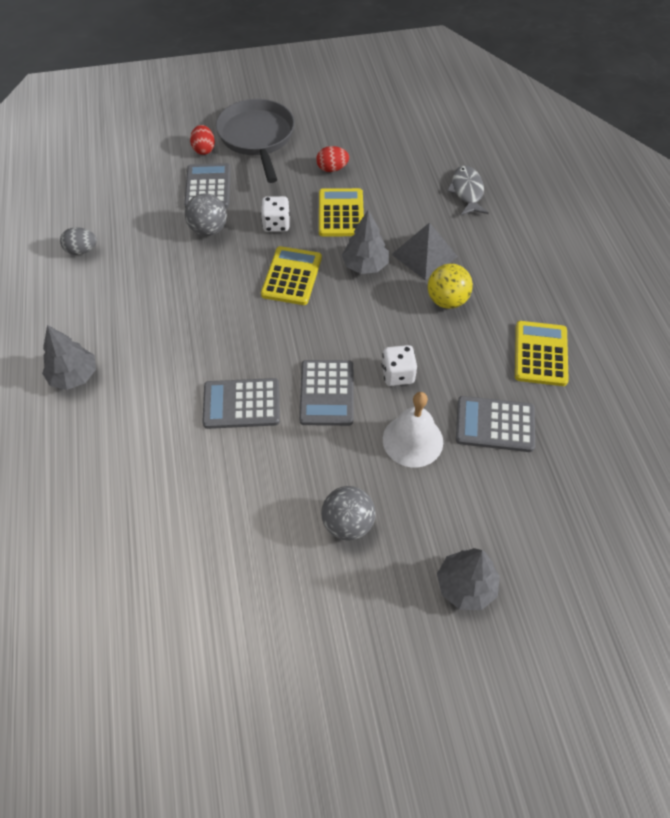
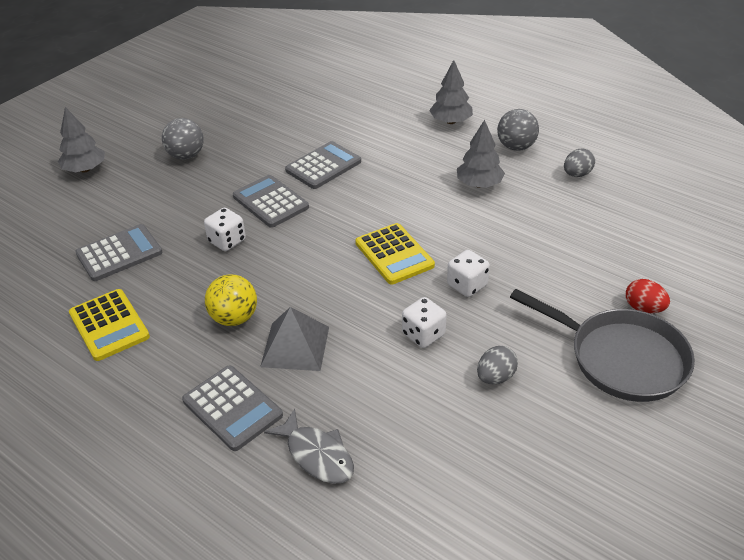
camera: 140 degrees right, 15 degrees down
(208, 187) = (575, 276): grey calculator -> grey calculator (232, 408)
(208, 230) = (514, 244): grey ball -> grey ball (516, 147)
(332, 169) = (495, 377): red egg -> grey egg
(341, 213) = (423, 334): yellow calculator -> white dice
(365, 265) = (342, 301): grey tree -> grey tree (479, 184)
(412, 440) = (178, 212): white bell -> none

